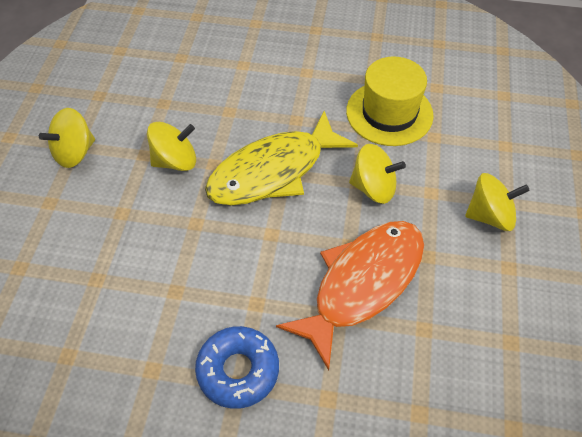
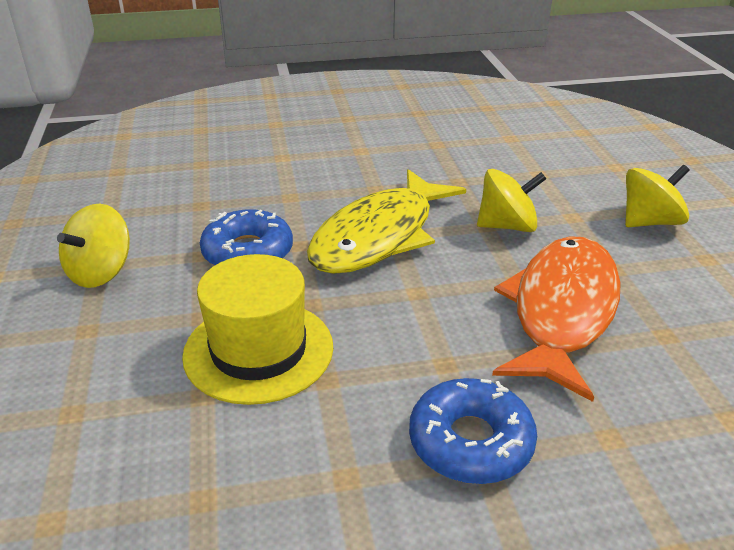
camera: 20 degrees left, 20 degrees down
(175, 161) = (248, 252): yellow spinning top -> blue donut
(389, 113) = (476, 165): yellow hat -> yellow hat (258, 350)

